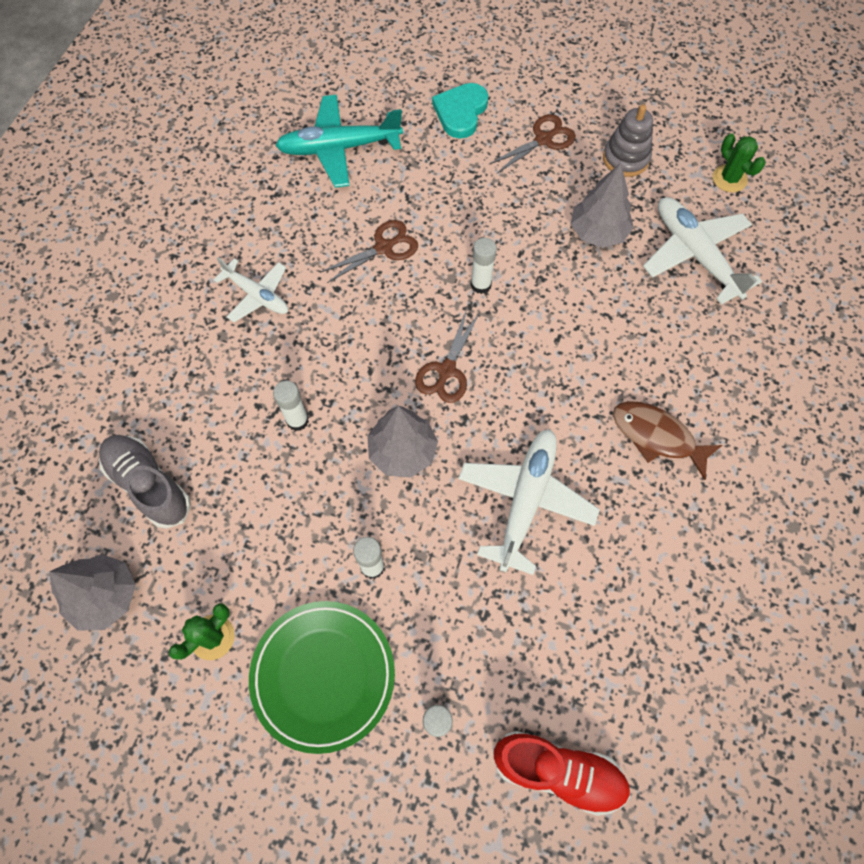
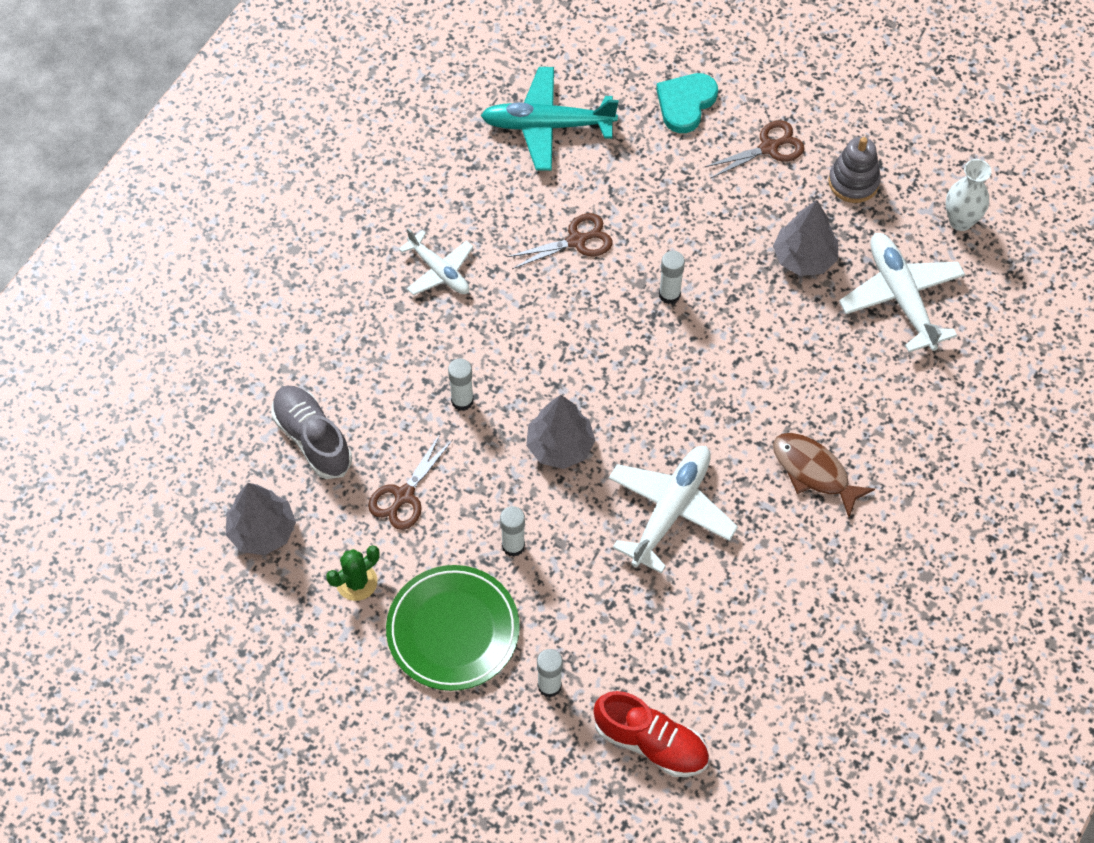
camera: 10 degrees right, 5 degrees down
(446, 370) = (618, 375): brown scissors -> brown scissors (404, 495)
(729, 179) = (960, 221): green cactus -> white vase

